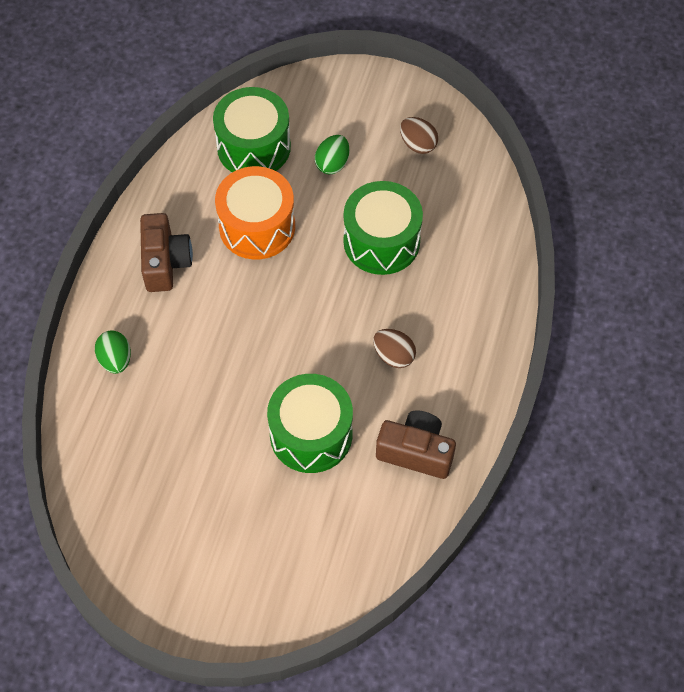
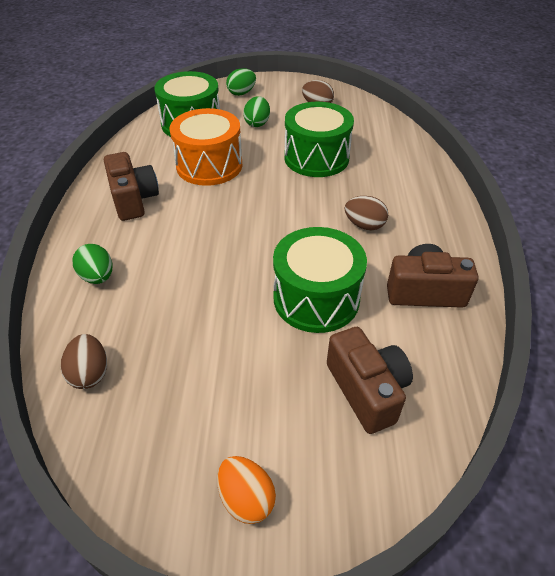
camera: 15 degrees left, 15 degrees down
(97, 463) = (90, 373): none -> brown egg
(196, 597) = (246, 498): none -> orange egg
(320, 536) = (367, 390): none -> brown camera
(330, 99) = (241, 93): none -> green egg

